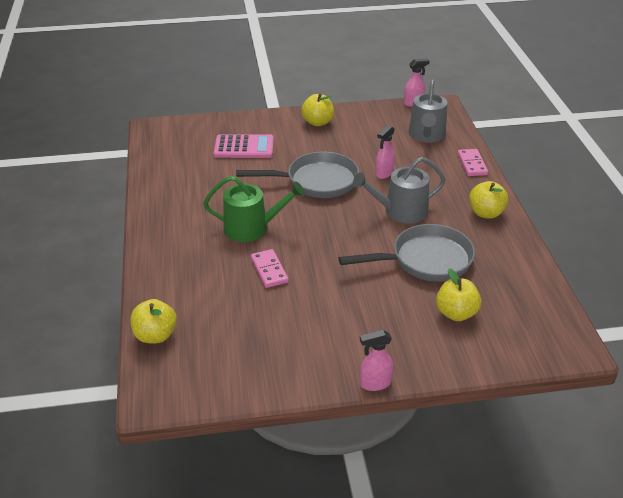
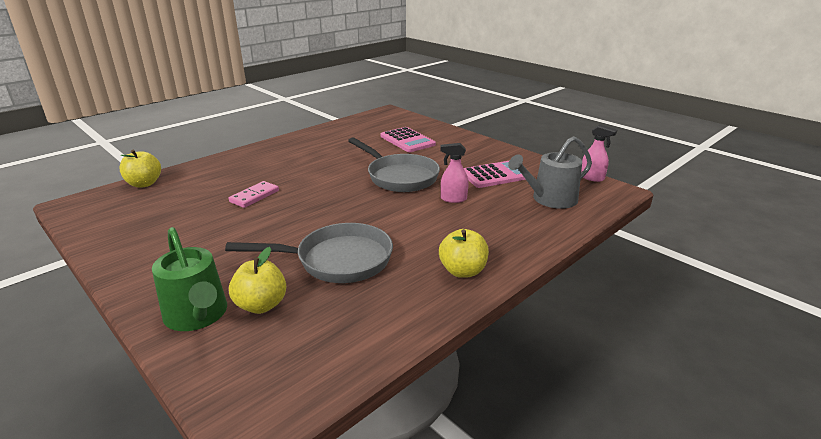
camera: 55 degrees right, 10 degrees down
(252, 228) = (304, 174): green watering can -> green watering can (198, 315)
(317, 122) = (485, 152): yellow apple -> none
(364, 138) = (495, 175): none -> pink calculator
(375, 383) = (120, 291): pink spray bottle -> none
(400, 211) = (403, 224): grey watering can -> none
(425, 260) = (337, 260): grey pan -> grey pan turned 45 degrees counterclockwise
(472, 164) = (540, 236): pink domino -> none

